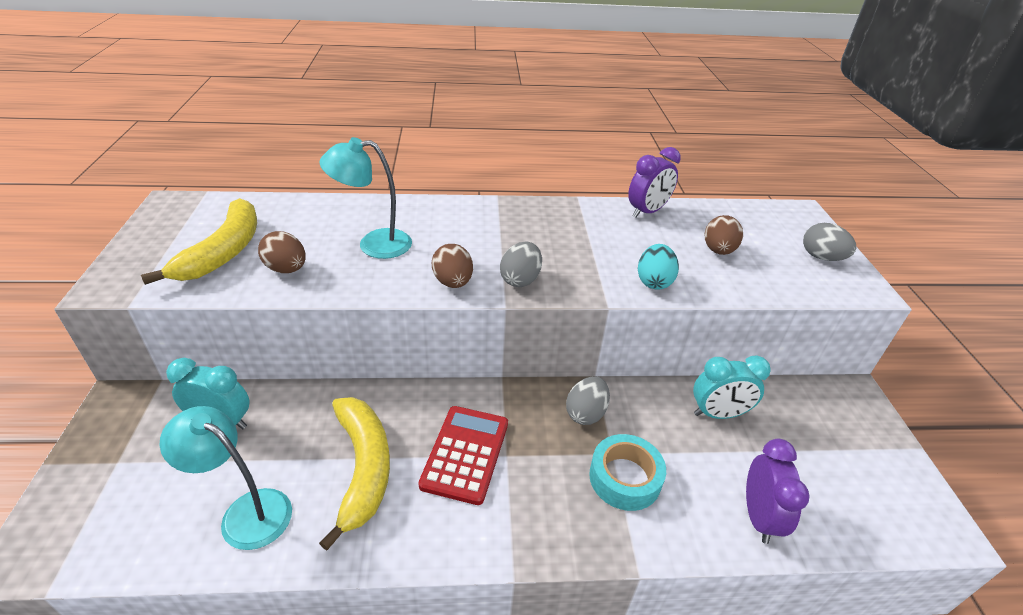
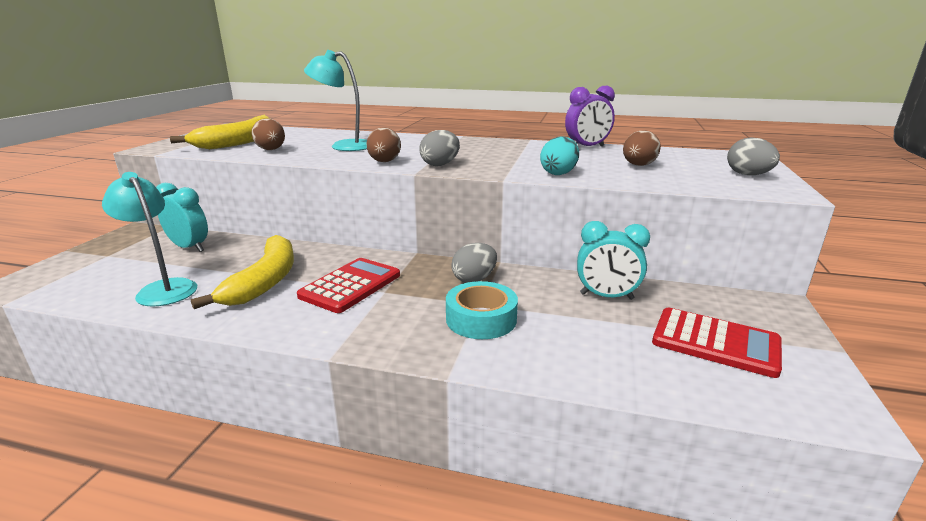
camera: 20 degrees right, 15 degrees down
(759, 517) = (604, 364): purple clock -> none
(829, 461) = (715, 342): none -> red calculator

